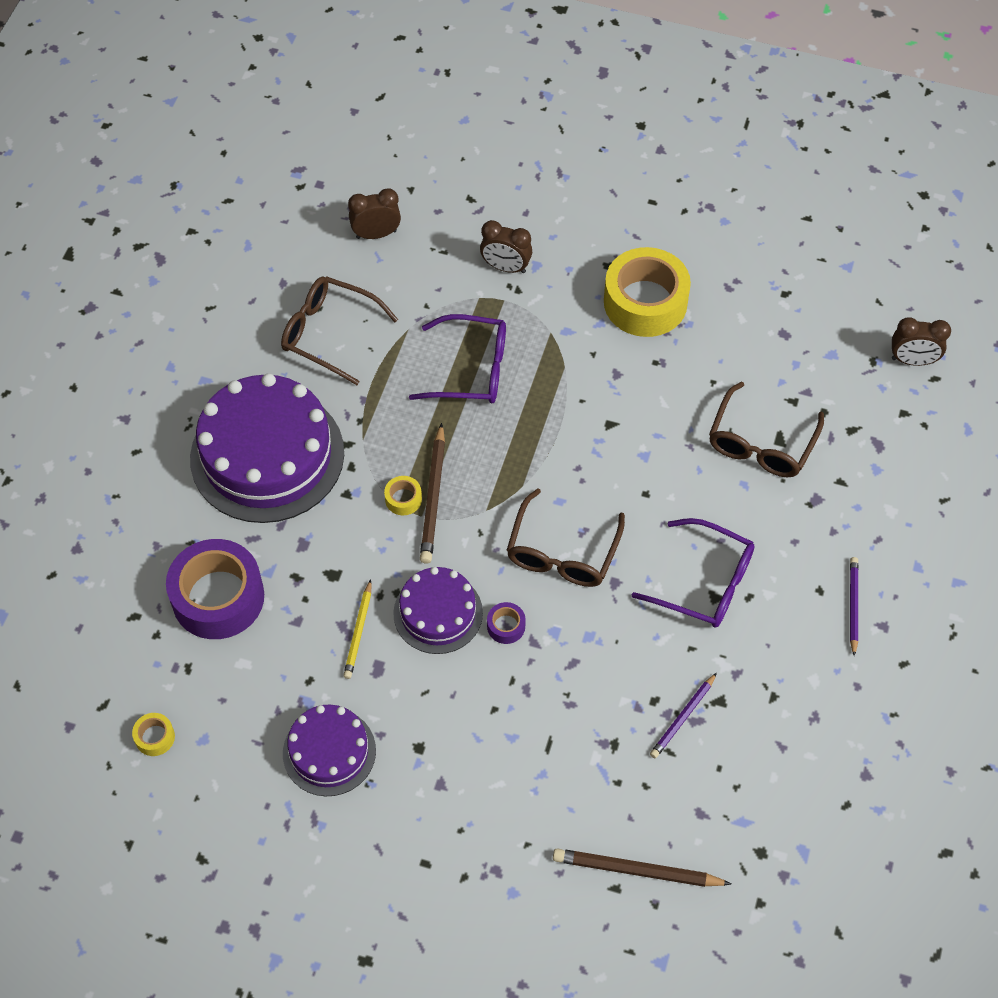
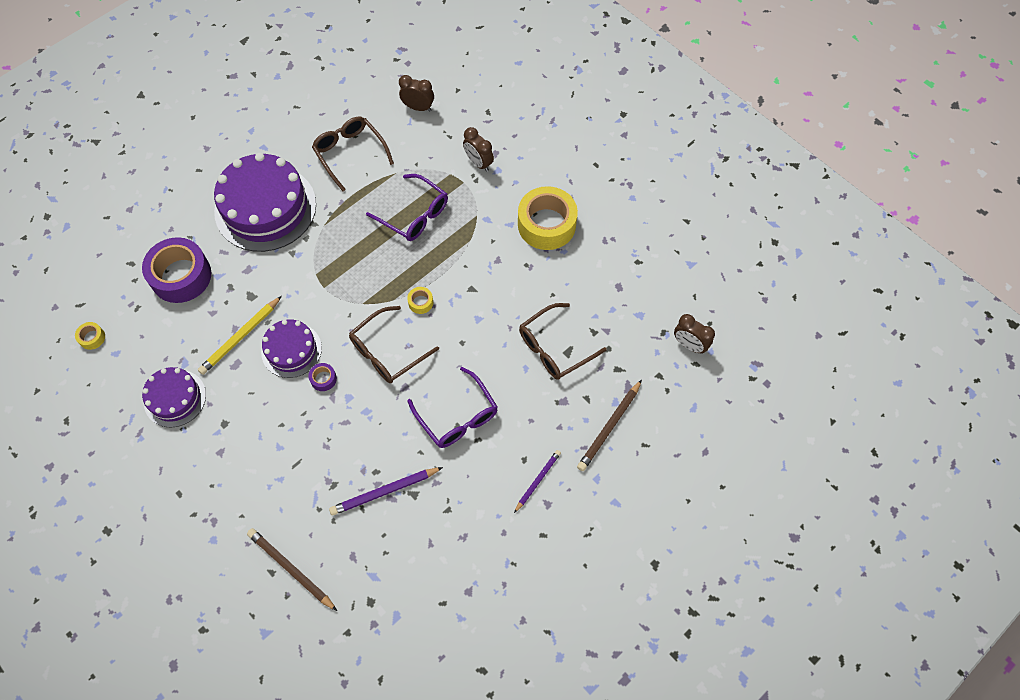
camera: 30 degrees right, 5 degrees up
(358, 632) = (240, 337): yellow pencil -> yellow pencil, size x1.51
(403, 499) = (321, 272): yellow tape -> yellow tape (420, 302)
(433, 497) = (338, 280): brown pencil -> brown pencil (609, 427)
(683, 718) = (384, 492): purple pencil -> purple pencil, size x1.51

